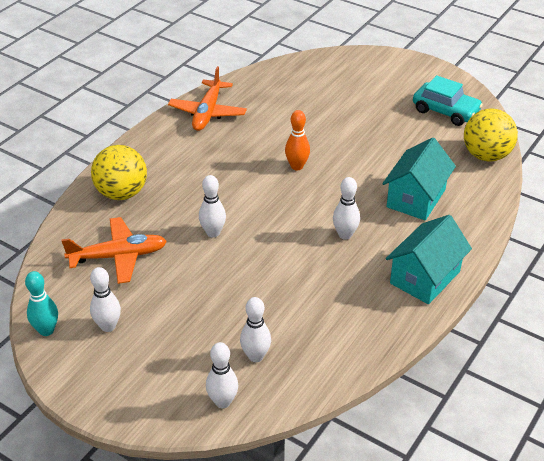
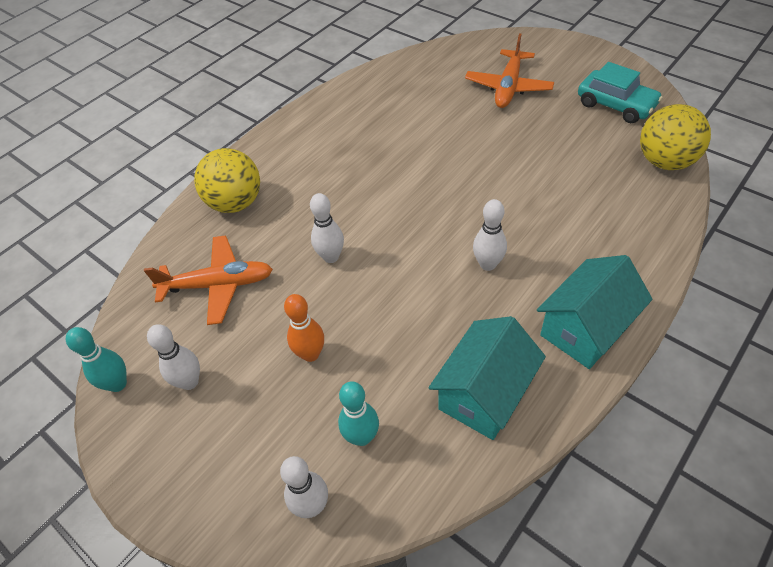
camera: 10 degrees right, 10 degrees up
(207, 113) = (344, 106): orange plane -> orange plane (508, 87)
(255, 356) = (361, 437): white bowling pin -> turquoise bowling pin
(297, 166) = (437, 172): orange bowling pin -> orange bowling pin (310, 354)
(416, 198) = (577, 217): turquoise house -> turquoise house (484, 393)

